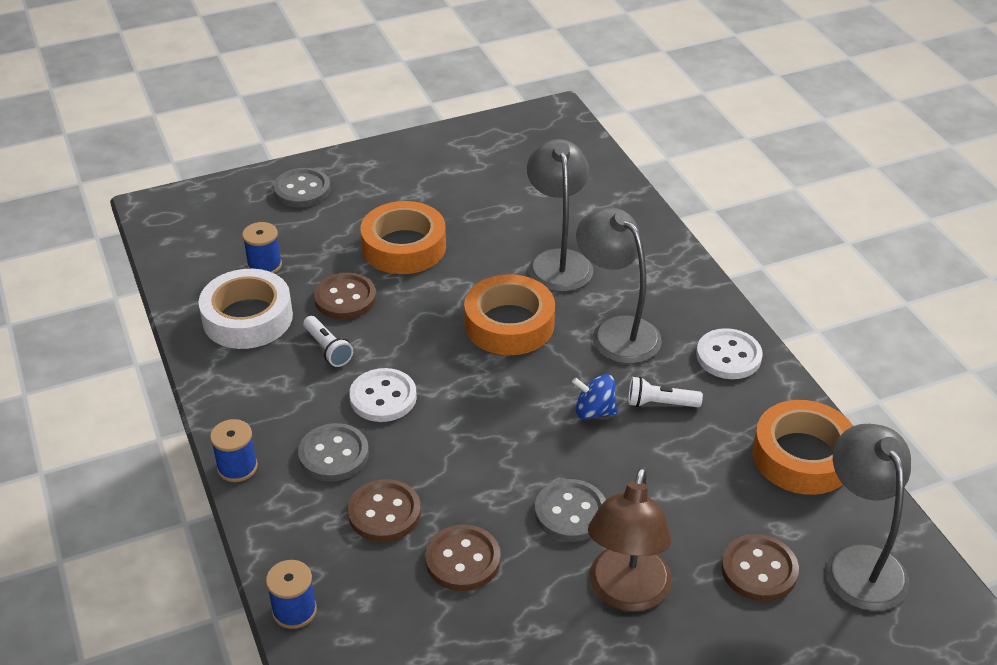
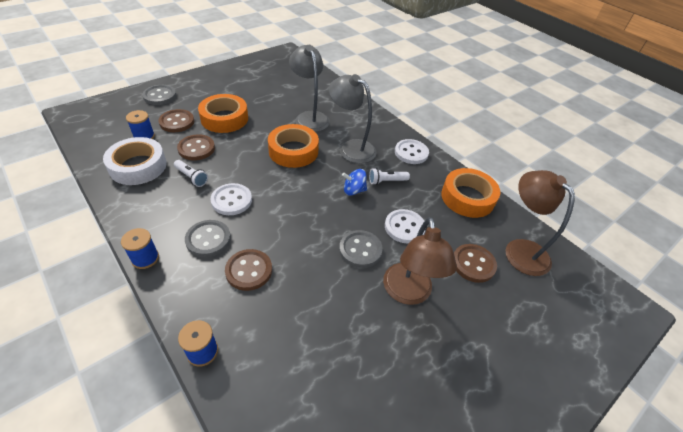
camera: 20 degrees left, 5 degrees up
(463, 560) = (306, 292): brown button -> brown button (177, 122)
(661, 489) = (404, 227): none -> white button
(859, 562) = (520, 250): grey lamp -> brown lamp

